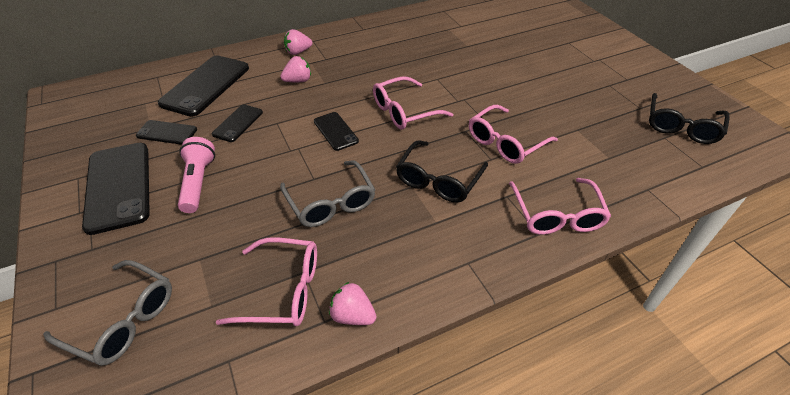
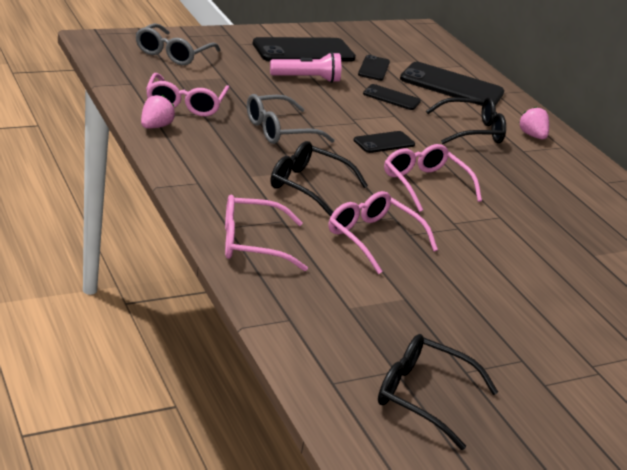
camera: 85 degrees right, 15 degrees down
(298, 81) = (472, 131): pink strawberry -> black glasses

